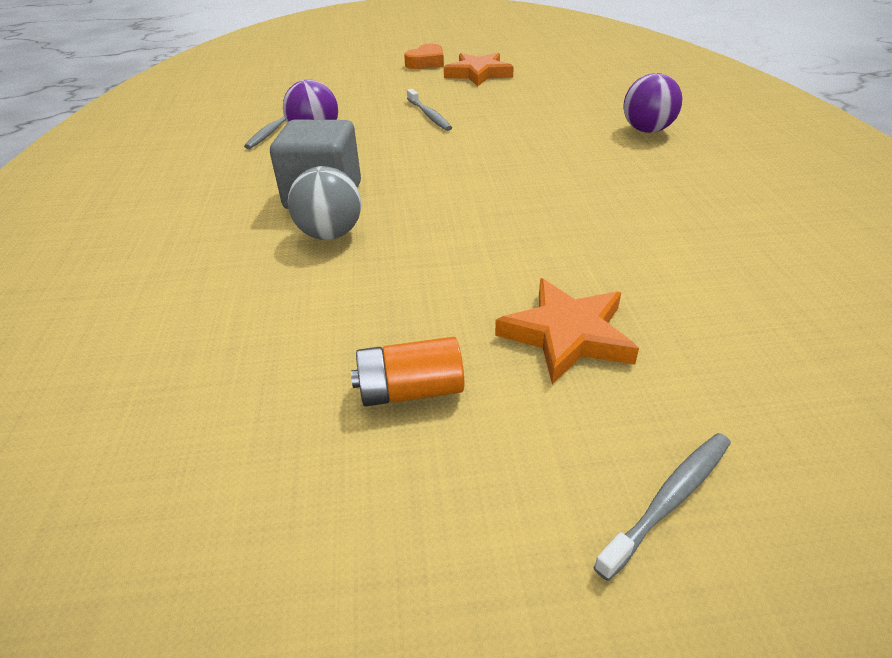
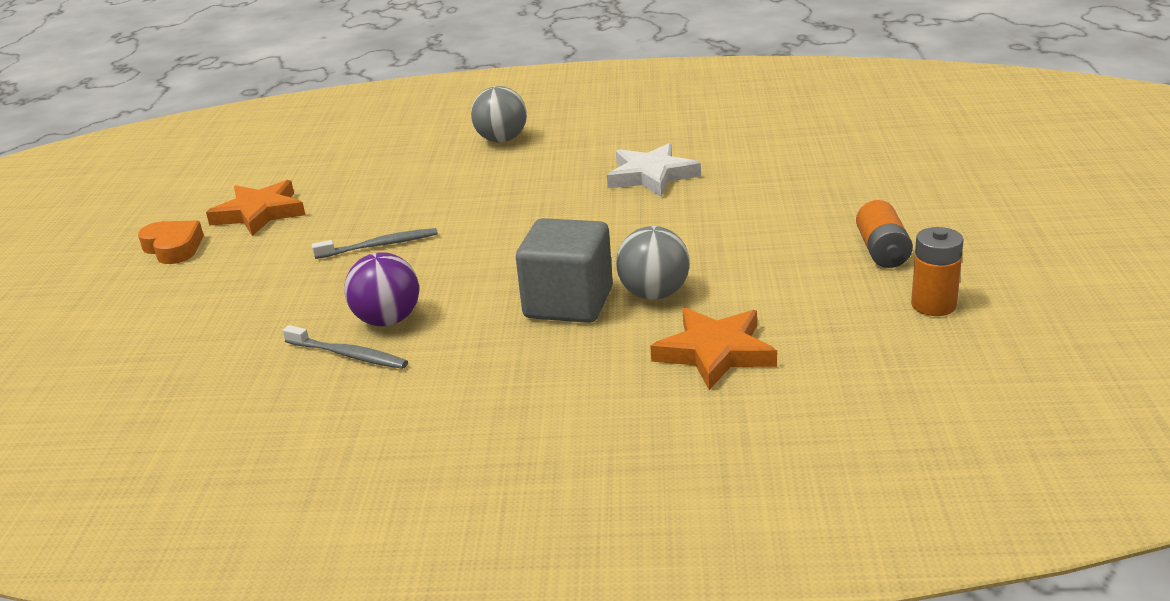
camera: 80 degrees left, 10 degrees down
(258, 436) = (933, 305): none -> orange battery
(567, 335) = (822, 197): orange star -> orange star (715, 352)
(592, 211) = (651, 176): none -> white star
(647, 130) = (502, 140): purple ball -> grey ball
(669, 500) = (963, 182): grey toothbrush -> none

